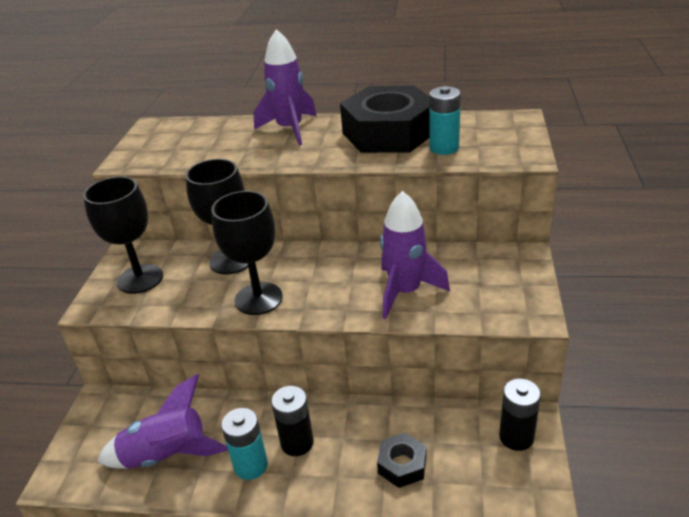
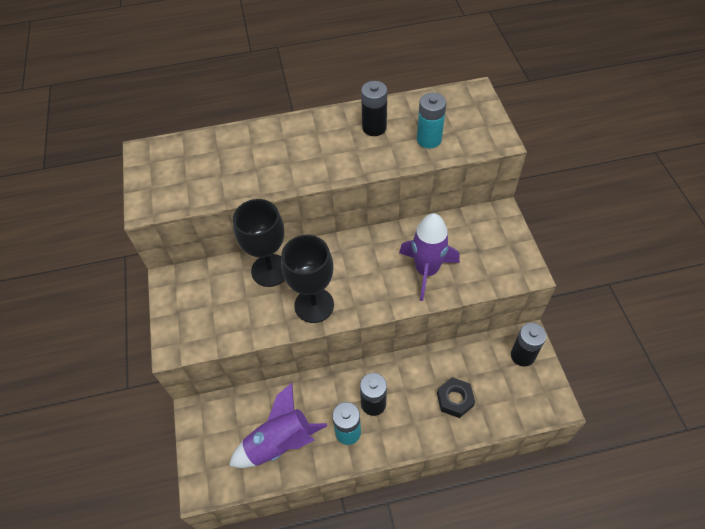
camera: 20 degrees left, 20 degrees up
(140, 279) = (200, 308): black goblet -> none
(290, 129) = (283, 137): purple rocket -> none
(388, 133) = (374, 127): black nut -> black battery

